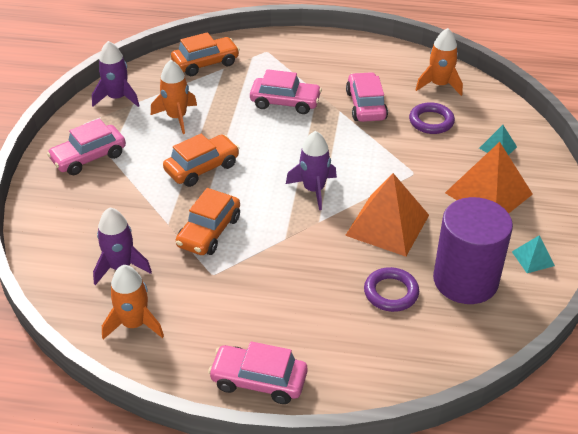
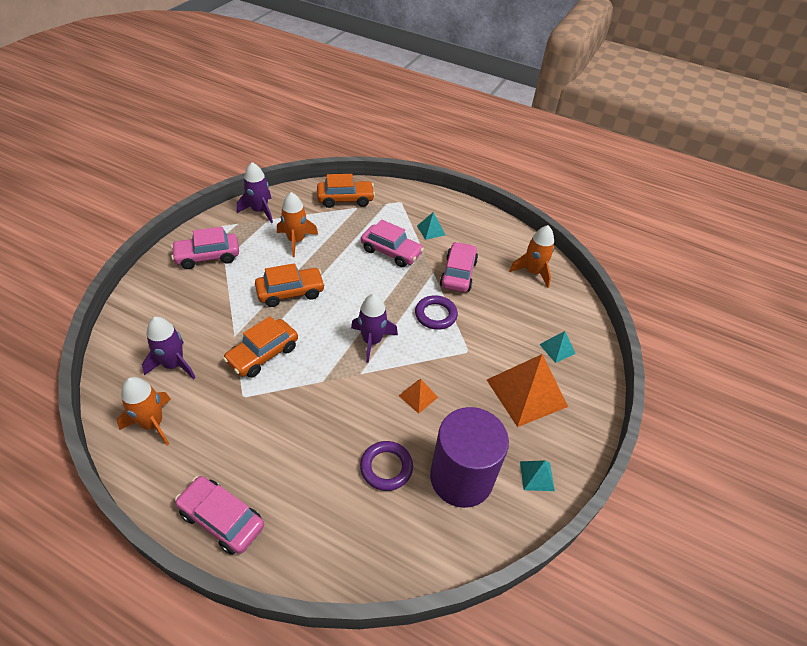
camera: 15 degrees right, 5 degrees up
(315, 71) = (431, 230): none -> turquoise pyramid
(387, 225) = (418, 396): orange pyramid -> orange pyramid, size x0.47
(431, 121) = (508, 305): purple ring -> purple ring (435, 315)

